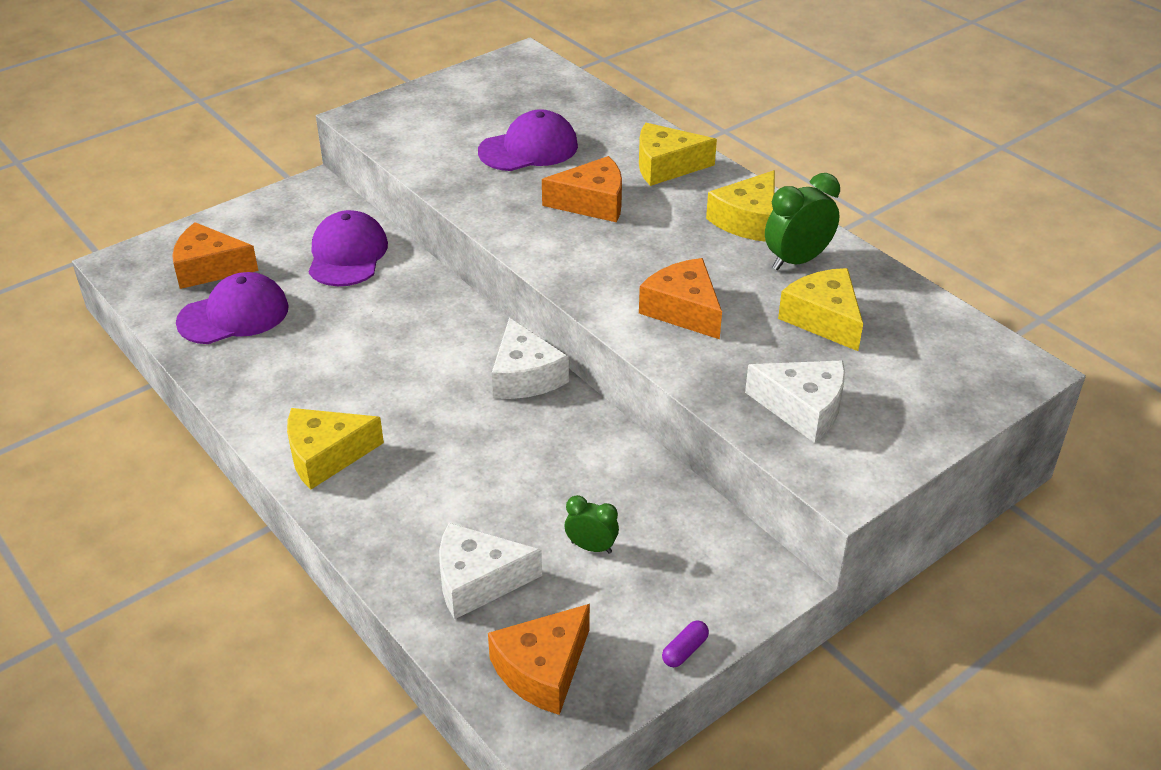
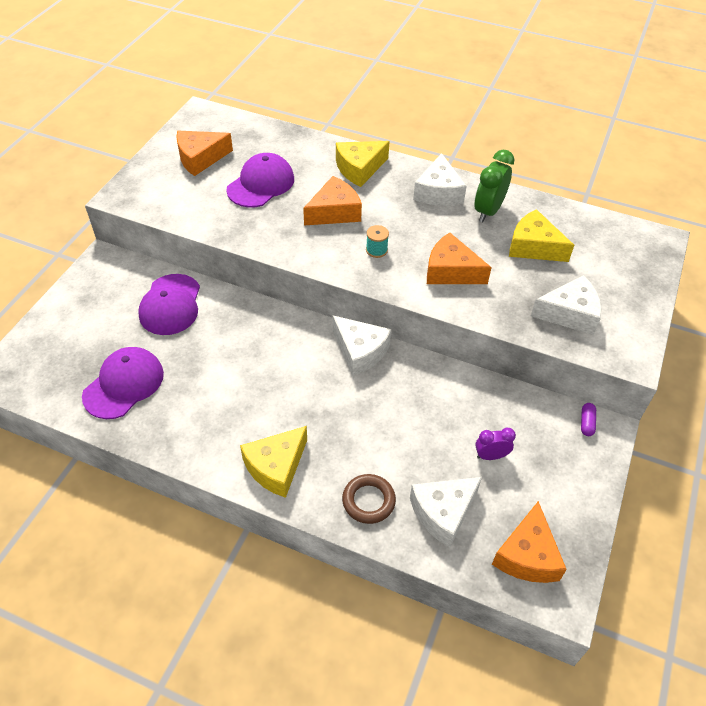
camera: 30 degrees left, 10 degrees up
(209, 268) = (75, 354): orange cheese -> orange cheese (200, 158)
(347, 254) = (170, 305): purple cap -> purple cap turned 150 degrees counterclockwise
(400, 532) = (368, 501): none -> brown ring
(591, 547) = (491, 456): green clock -> purple clock
(608, 258) = (376, 250): none -> turquoise spool
(685, 650) = (593, 500): purple capsule -> purple capsule (586, 423)
(747, 220) = (438, 192): yellow cheese -> white cheese

